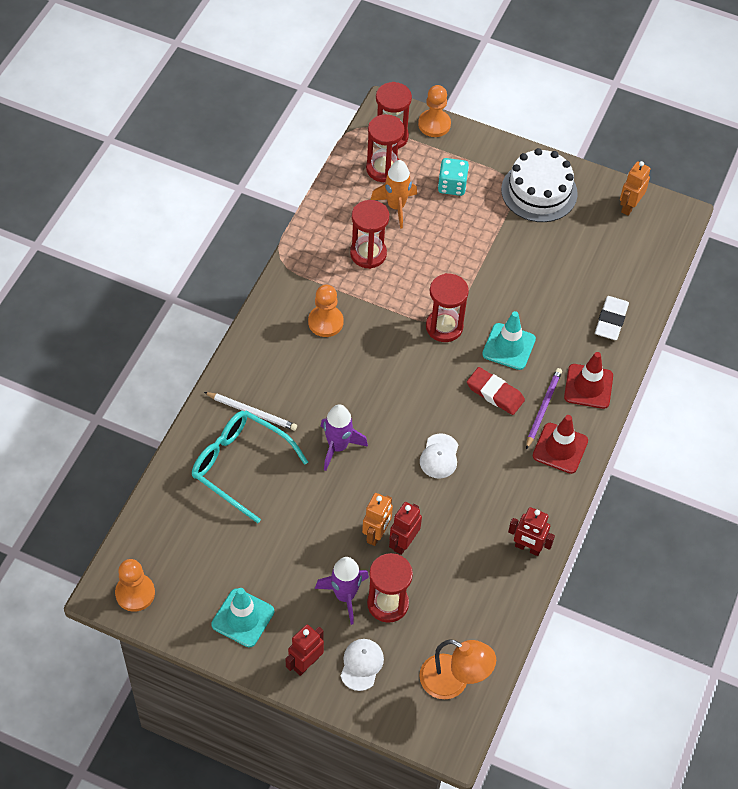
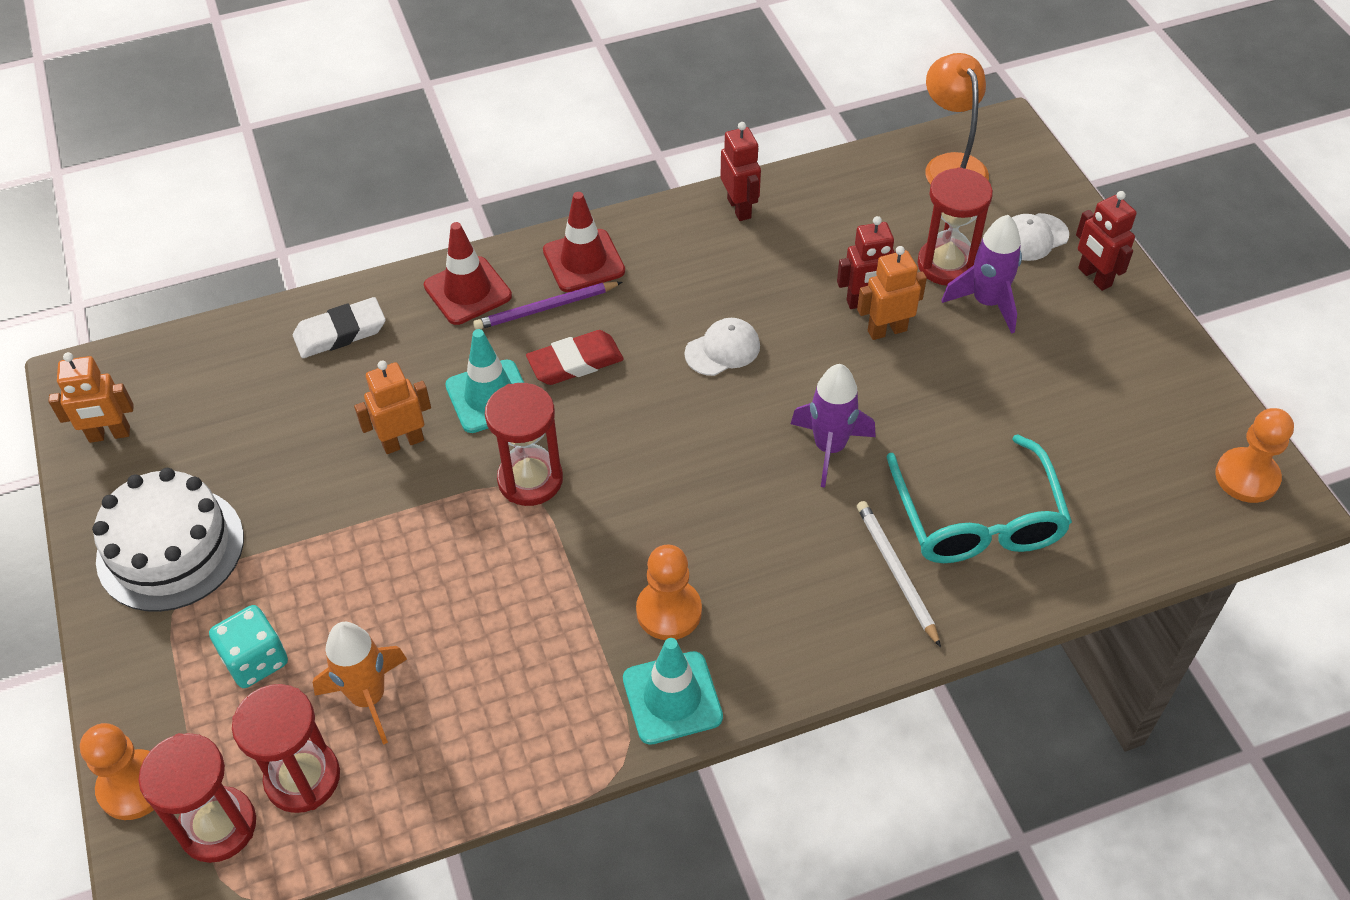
camera: 130 degrees left, 5 degrees down
(243, 618) = (1128, 362): turquoise traffic cone -> turquoise traffic cone (672, 698)
(305, 663) = (1094, 277): red robot -> red robot turned 60 degrees clockwise
(368, 254) = (496, 659): red hourglass -> none
(495, 393) = (575, 362): red eraser -> red eraser turned 75 degrees clockwise
(515, 299) = (403, 442): none -> orange robot

